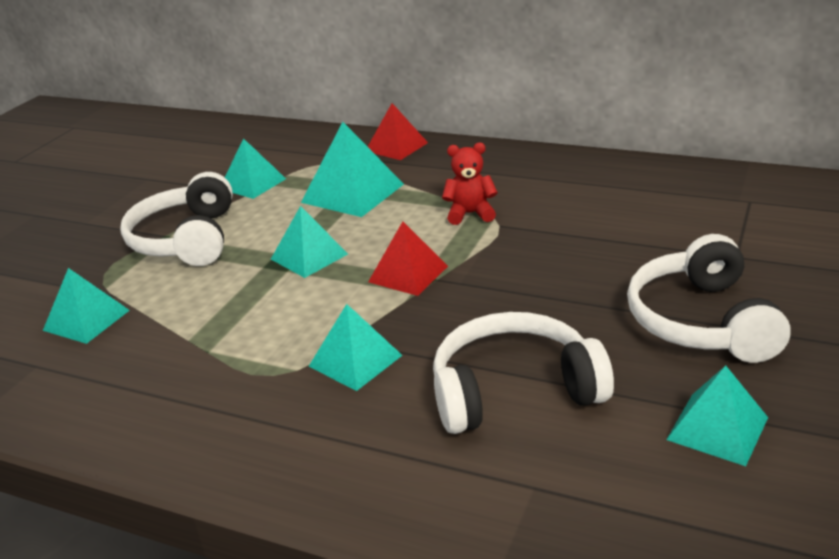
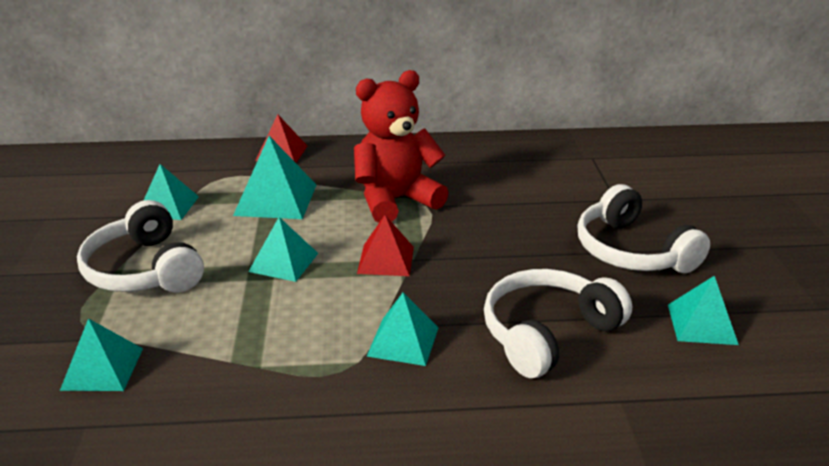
camera: 30 degrees left, 0 degrees up
(470, 214) = (395, 201): red teddy bear -> red teddy bear, size x2.03

